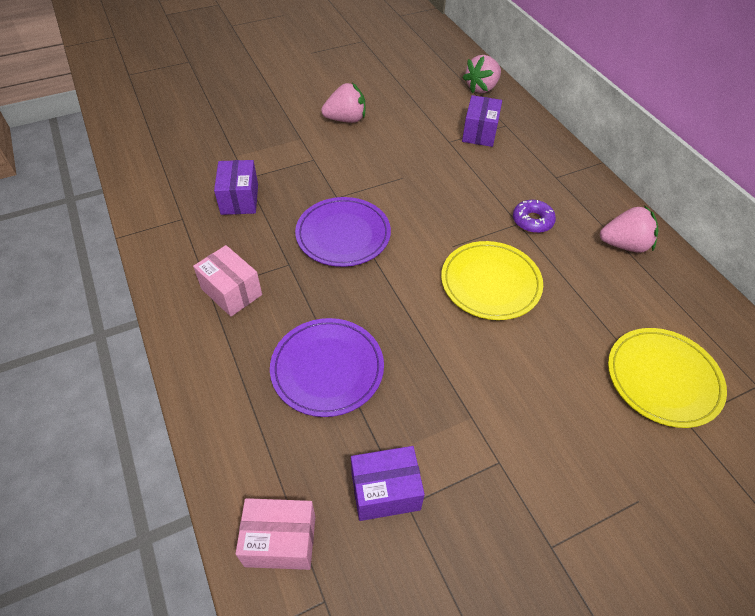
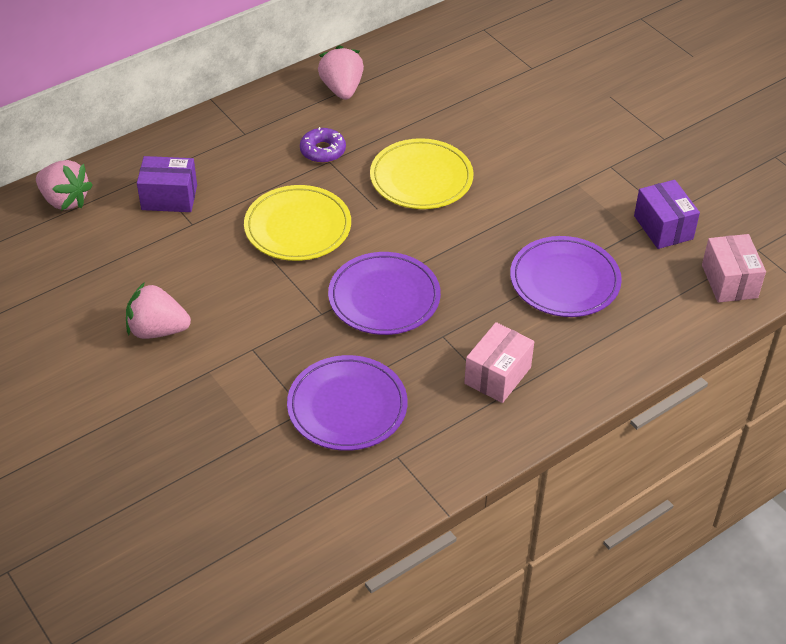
camera: 100 degrees left, 5 degrees down
(239, 199) = (347, 407): purple box -> purple plate
(346, 119) = (157, 330): pink strawberry -> pink strawberry turned 60 degrees counterclockwise
(663, 379) = (496, 76): yellow plate -> yellow plate (298, 227)

